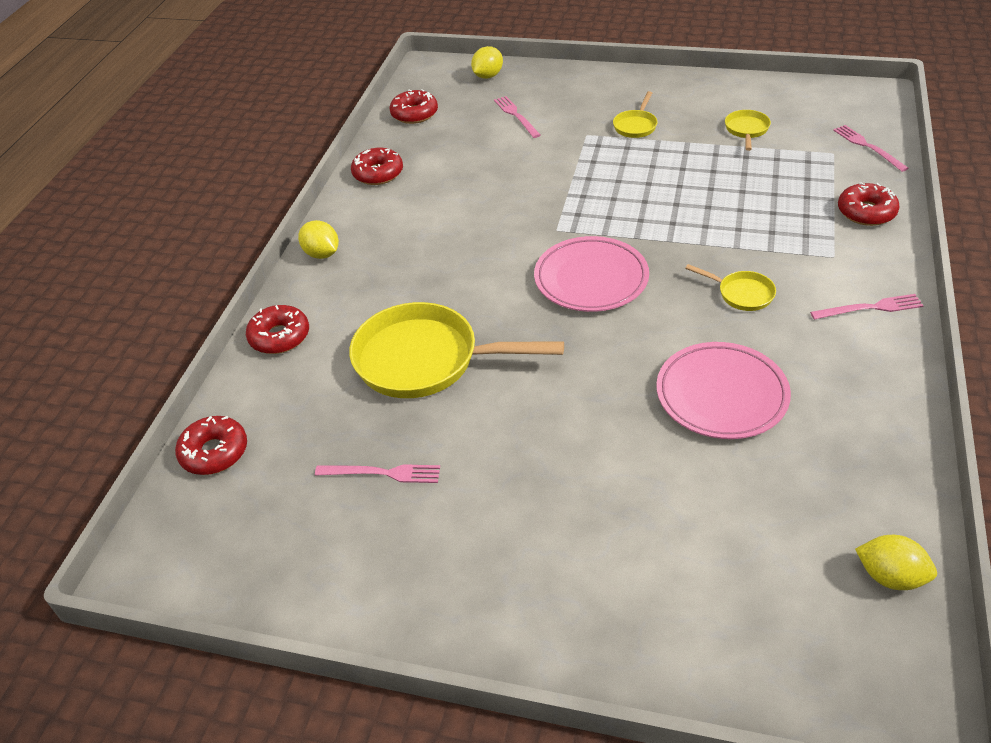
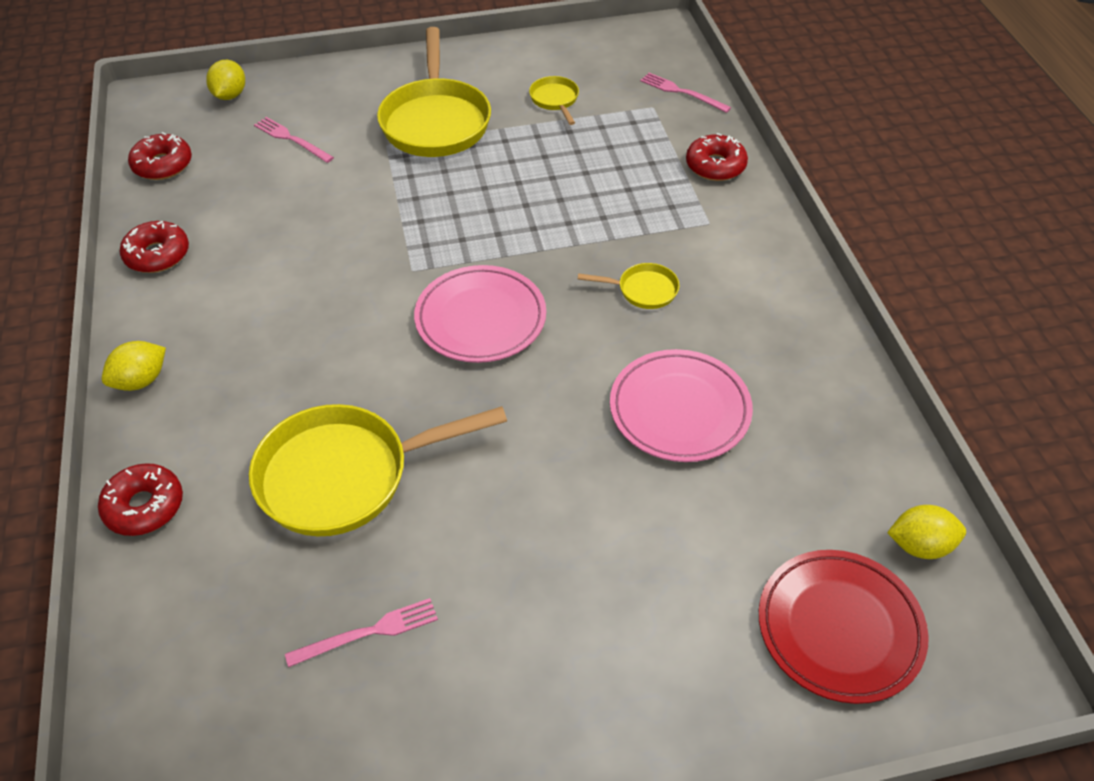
camera: 30 degrees left, 5 degrees up
(214, 452) = (141, 687): red donut -> none
(322, 254) = (141, 381): yellow lemon -> yellow lemon turned 60 degrees counterclockwise
(635, 126) = (435, 121): yellow pan -> yellow pan, size x2.20
(770, 614) = (839, 628): none -> red plate
(870, 308) = (769, 270): pink fork -> none

